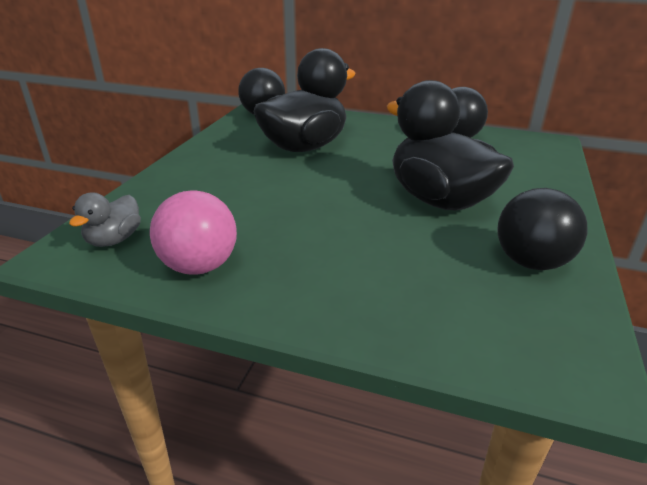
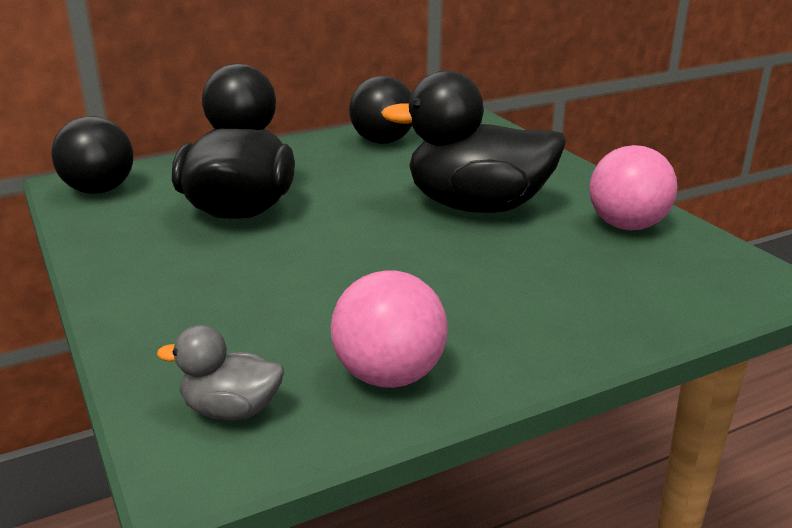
camera: 45 degrees left, 5 degrees down
(114, 240) = (231, 410): grey duck -> grey duck turned 120 degrees clockwise
(531, 262) = (627, 226): black ball -> pink ball

